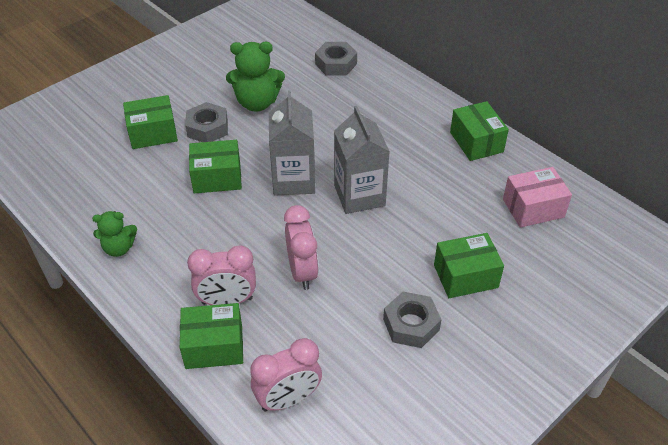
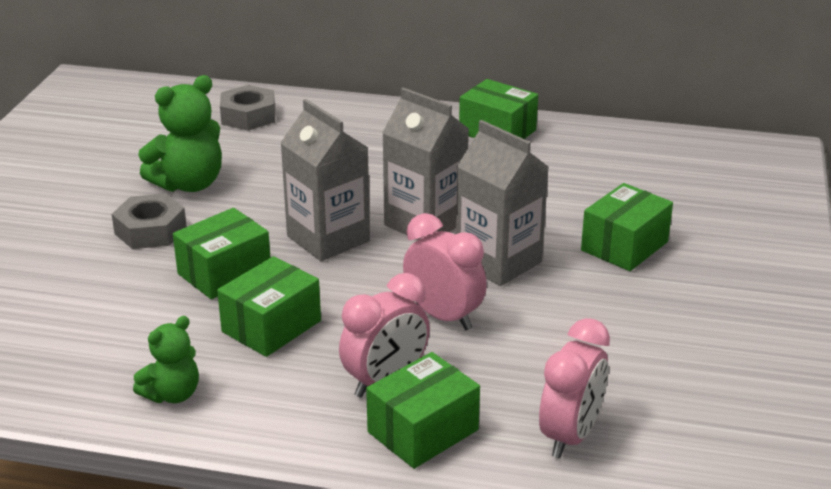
camera: 35 degrees left, 15 degrees down
(153, 133) = (76, 262): green box -> green box (271, 326)
(374, 247) = (498, 262): none -> grey carton
(411, 324) = (620, 310): grey nut -> none
(533, 208) = (621, 165): pink box -> none

